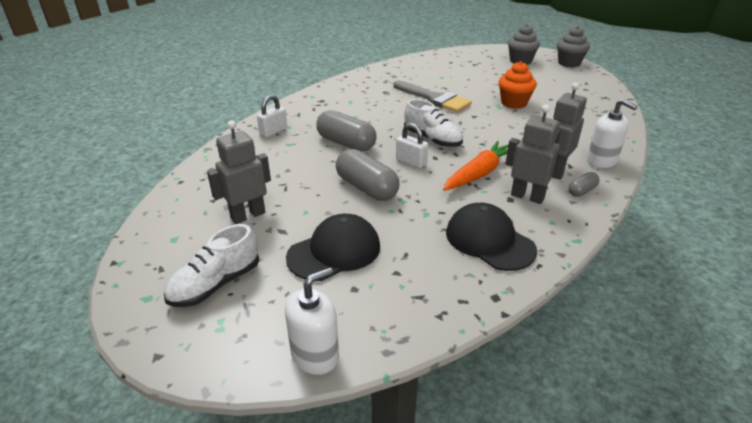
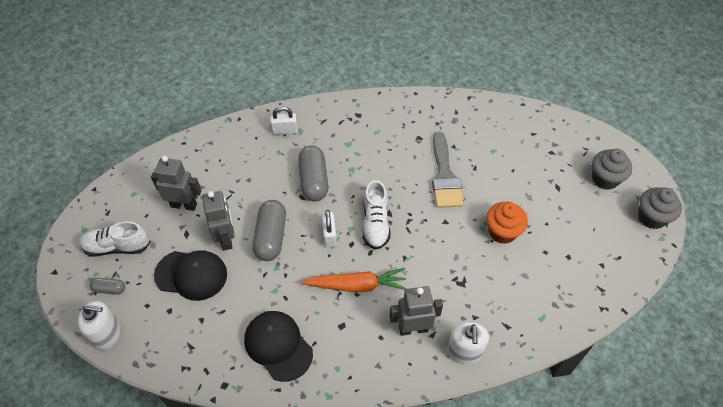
camera: 45 degrees right, 20 degrees up
(489, 241) = (278, 346): black cap -> black cap turned 45 degrees counterclockwise
(527, 196) = (355, 334): grey robot -> grey robot (226, 239)
(581, 191) = (400, 363): grey capsule -> grey capsule (109, 289)

